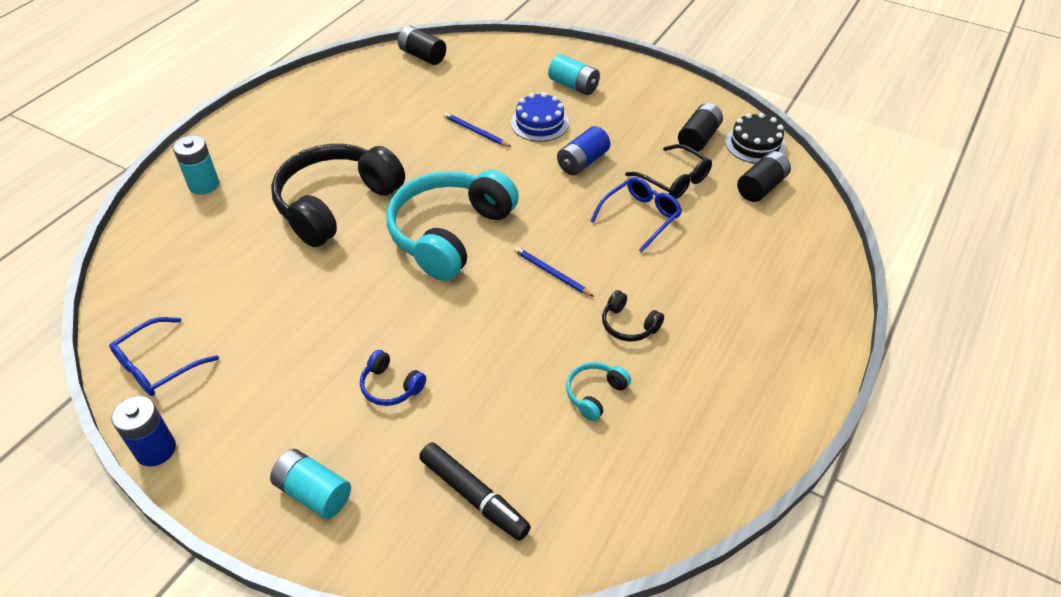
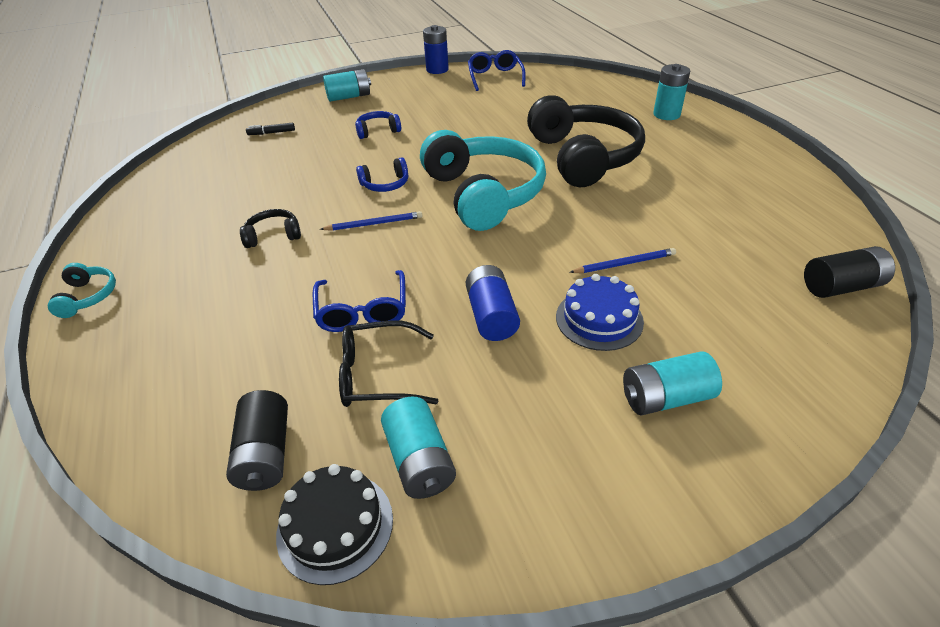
camera: 130 degrees right, 5 degrees down
(474, 496) = (271, 133): black marker -> black marker, size x0.53
(490, 305) = (385, 184): none -> blue headphones
(595, 394) = (253, 194): turquoise headphones -> turquoise headphones (88, 296)
(698, 138) = (419, 461): black battery -> turquoise battery

